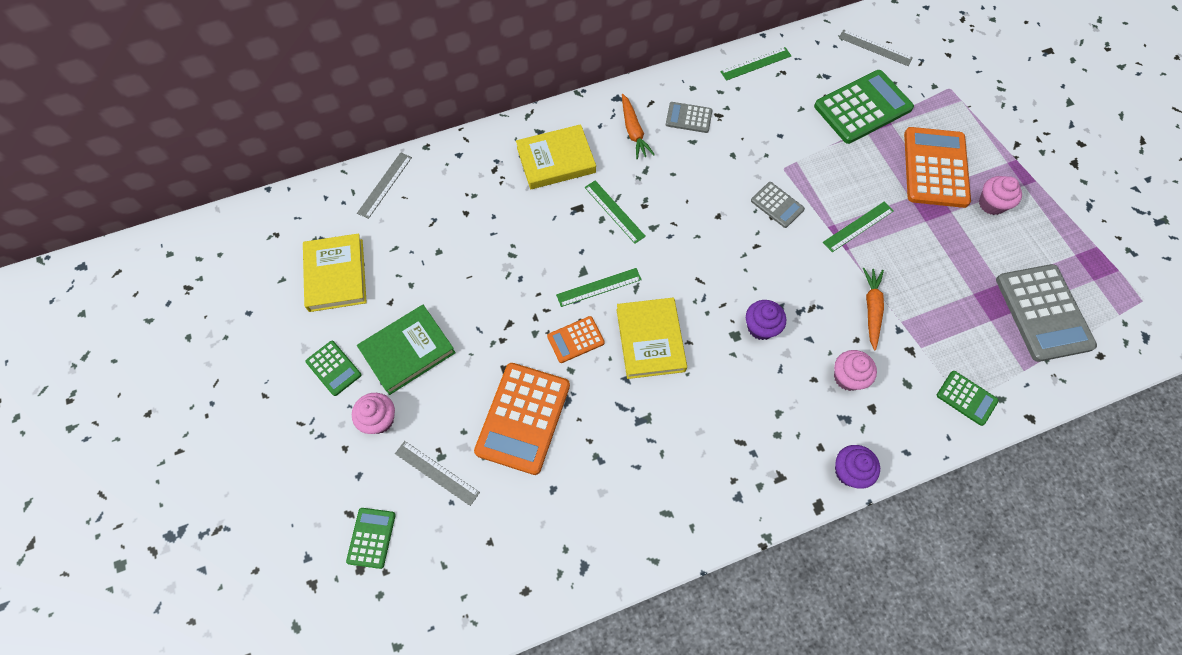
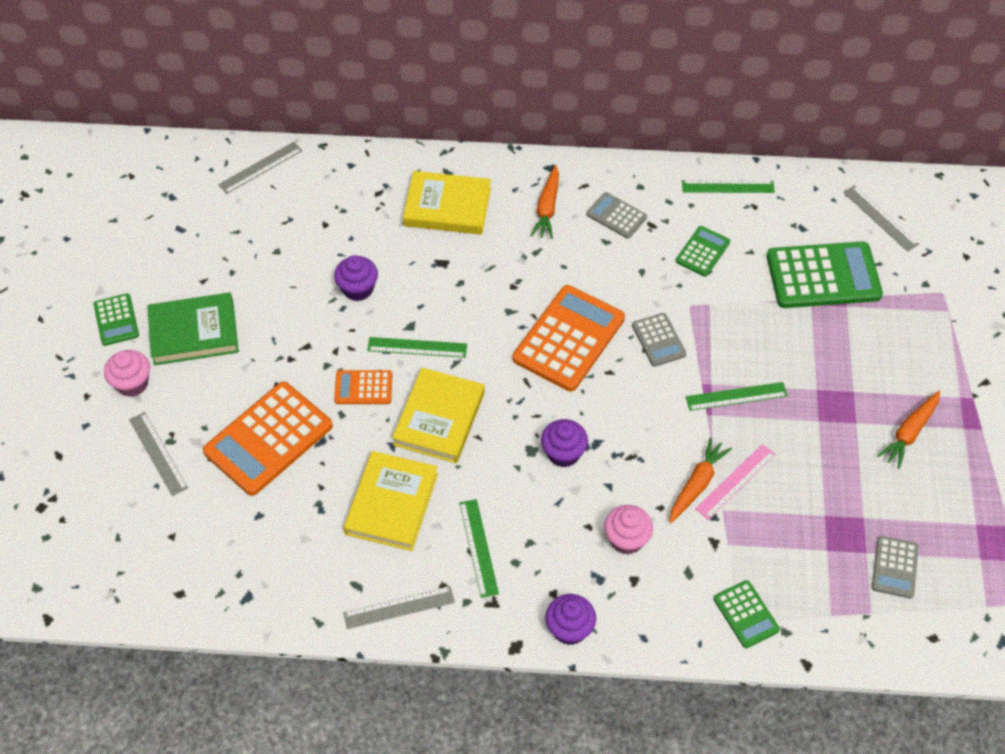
camera: 25 degrees right, 10 degrees down
(336, 275) = (166, 235): yellow book -> yellow book (392, 504)
(371, 538) = (66, 484): green calculator -> green calculator (702, 252)
(523, 257) = (358, 289): none -> purple cupcake
(614, 211) = (478, 280): green ruler -> green ruler (478, 547)
(711, 516) = (399, 607): none -> grey ruler
(897, 294) = (735, 481): none -> pink ruler
(935, 168) = (867, 370): orange calculator -> orange calculator (569, 339)
(991, 204) = (909, 433): pink cupcake -> orange carrot
(1043, 313) = (894, 567): grey calculator -> grey calculator, size x0.51

